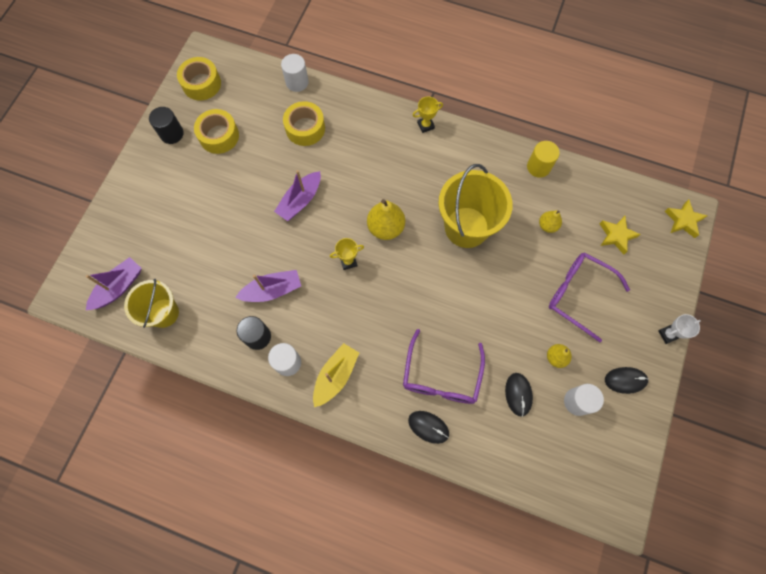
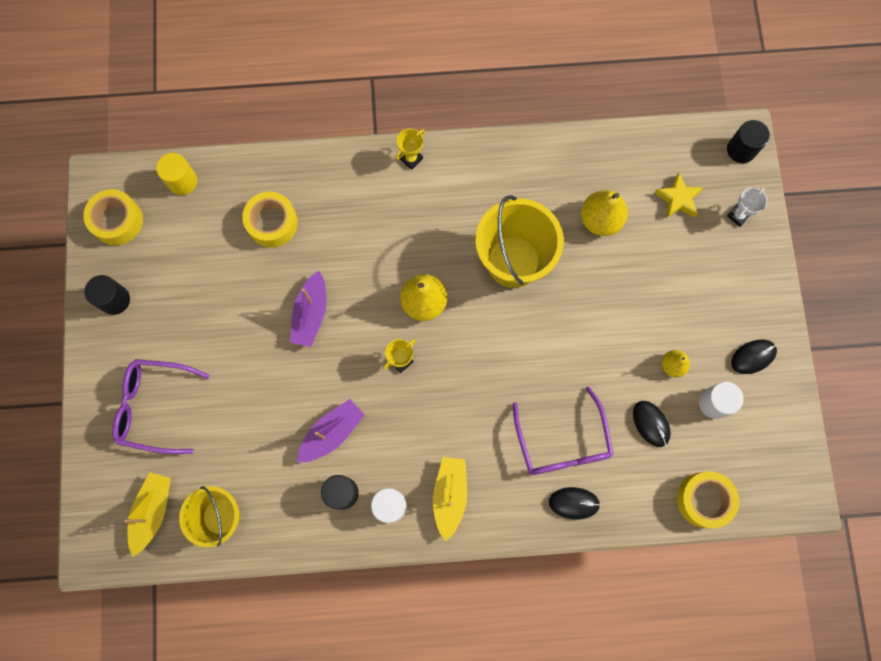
camera: 25 degrees left, 5 degrees up
(118, 287) = (153, 512): purple boat -> yellow boat
(219, 136) = (174, 277): yellow tape -> yellow tape (704, 500)
(297, 82) = (233, 169): white cylinder -> none
(538, 167) = (560, 154): yellow cylinder -> yellow cylinder (182, 181)
(547, 225) = (600, 220): yellow pear -> yellow pear, size x1.72
(578, 294) = (666, 284): purple glasses -> purple glasses (154, 407)
(668, 334) = (776, 286): white trophy -> white trophy (738, 215)
(683, 220) = (741, 149): yellow star -> black cylinder

